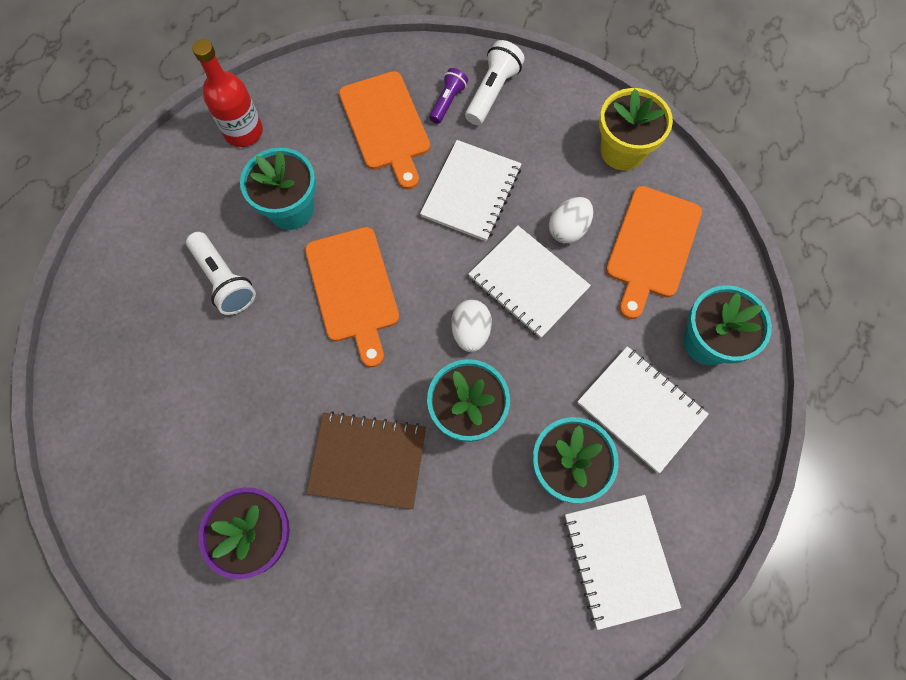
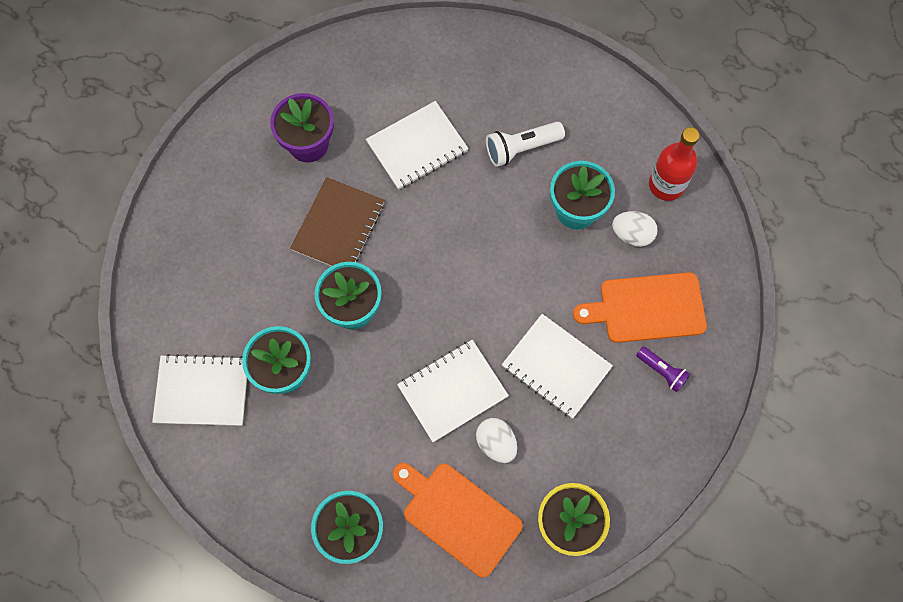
camera: 105 degrees right, 0 degrees up
(353, 289) = (486, 245): orange cutting board -> none
(470, 332) = (421, 330): white egg -> white egg (632, 234)
(492, 92) = (664, 417): white flashlight -> none
(640, 409) = (312, 450): white notebook -> white notebook (417, 147)

